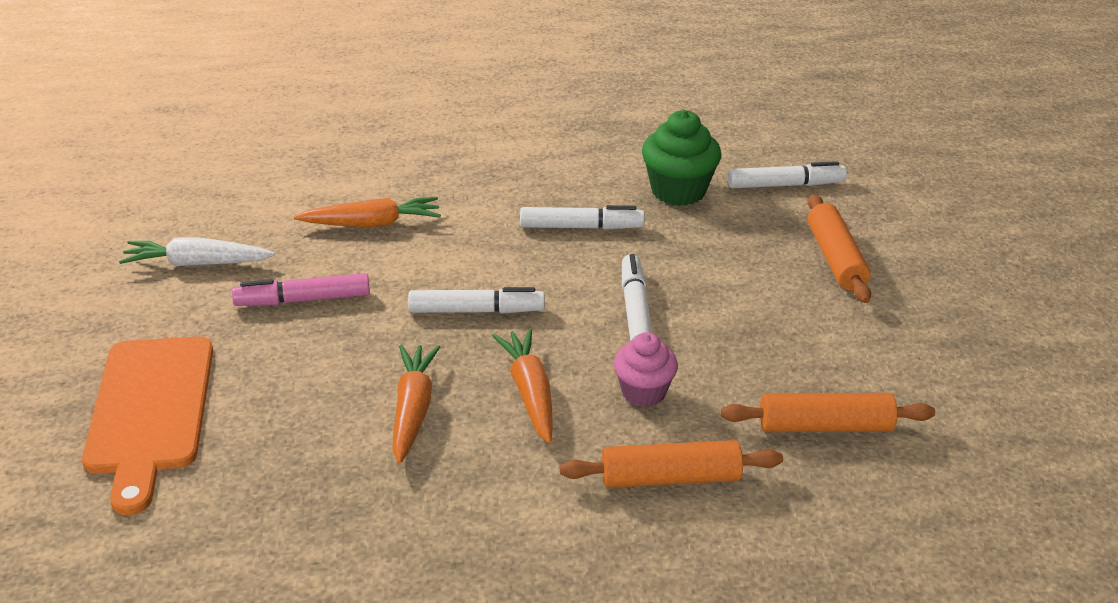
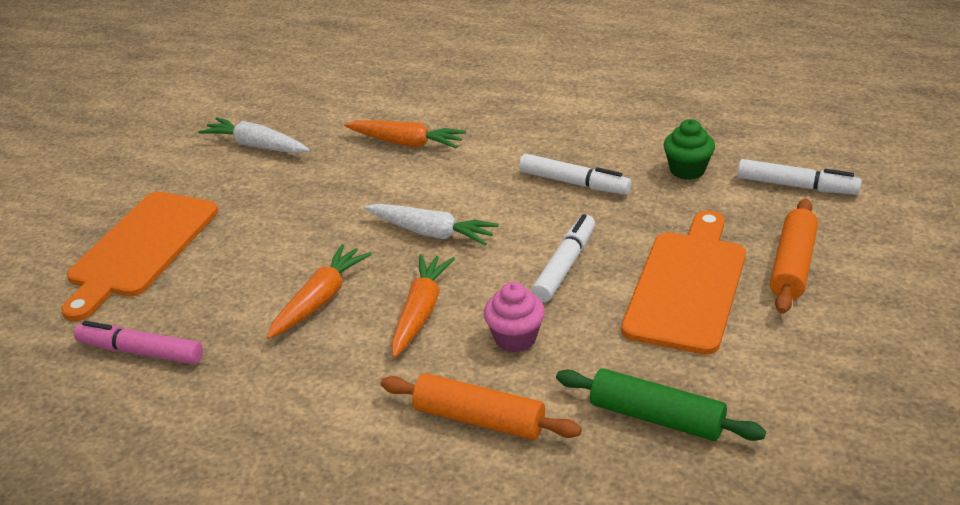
camera: 30 degrees right, 0 degrees up
(303, 300) = (308, 192): pink marker -> pink marker (140, 352)
(476, 311) = (431, 233): white marker -> white carrot
(678, 191) = (687, 170): green cupcake -> green cupcake, size x0.66
(761, 300) = (687, 286): none -> orange cutting board
(825, 426) = (656, 417): orange rolling pin -> green rolling pin

